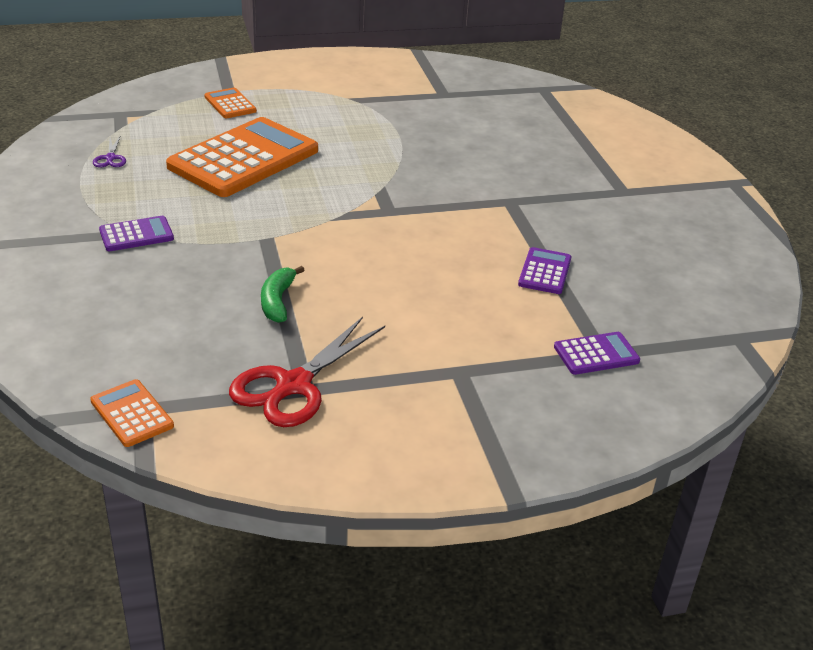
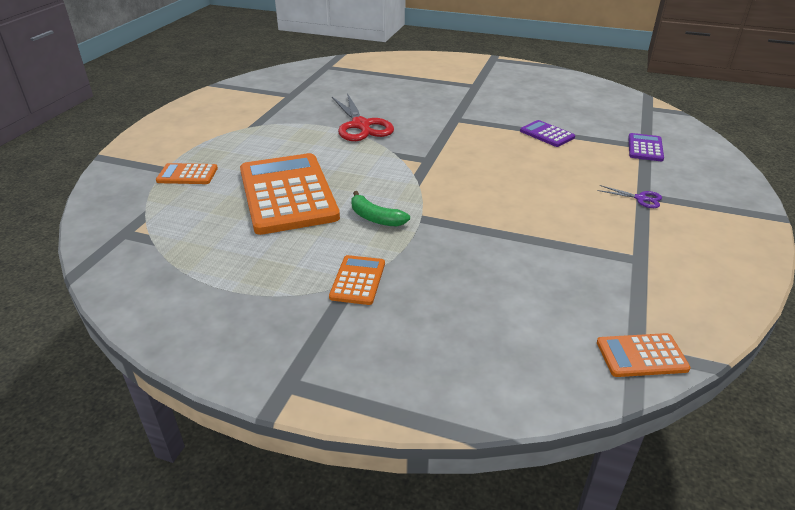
camera: 55 degrees left, 0 degrees up
(110, 158) = (203, 260): purple scissors -> purple scissors (641, 198)
(136, 235) = (358, 280): purple calculator -> orange calculator
(277, 301) = (516, 238): green banana -> green banana (375, 218)
(293, 385) = (633, 263): red scissors -> red scissors (361, 125)

